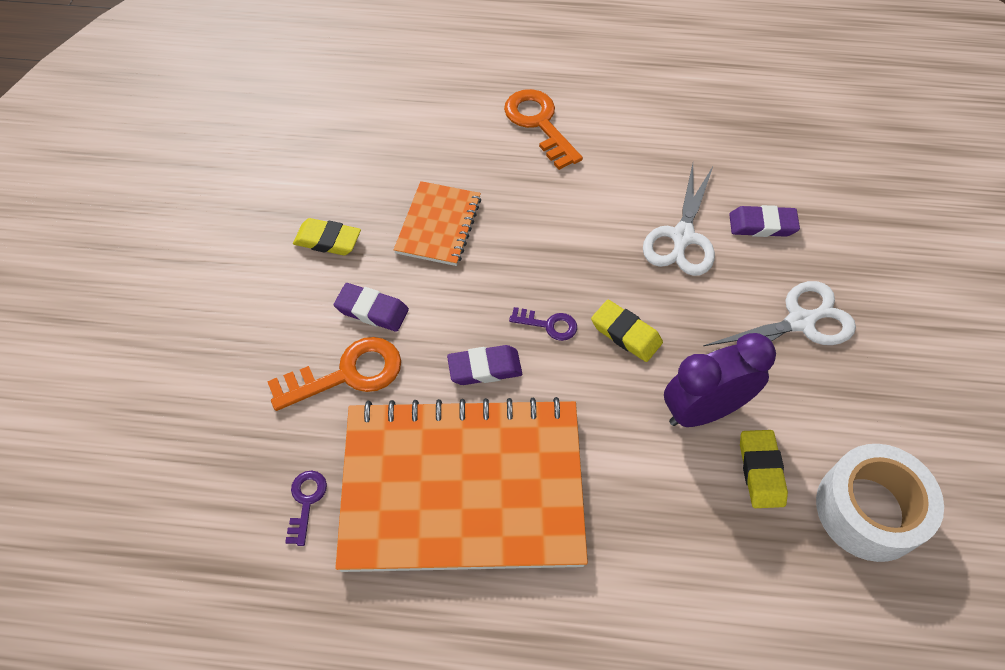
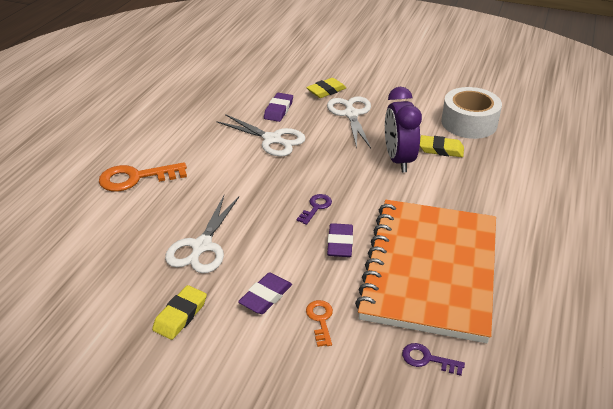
camera: 75 degrees left, 20 degrees down
(346, 374) = (320, 320): orange key -> orange key, size x0.53
(438, 225) = (202, 246): orange notebook -> white scissors
(626, 333) = (335, 177): yellow eraser -> yellow eraser (326, 91)

